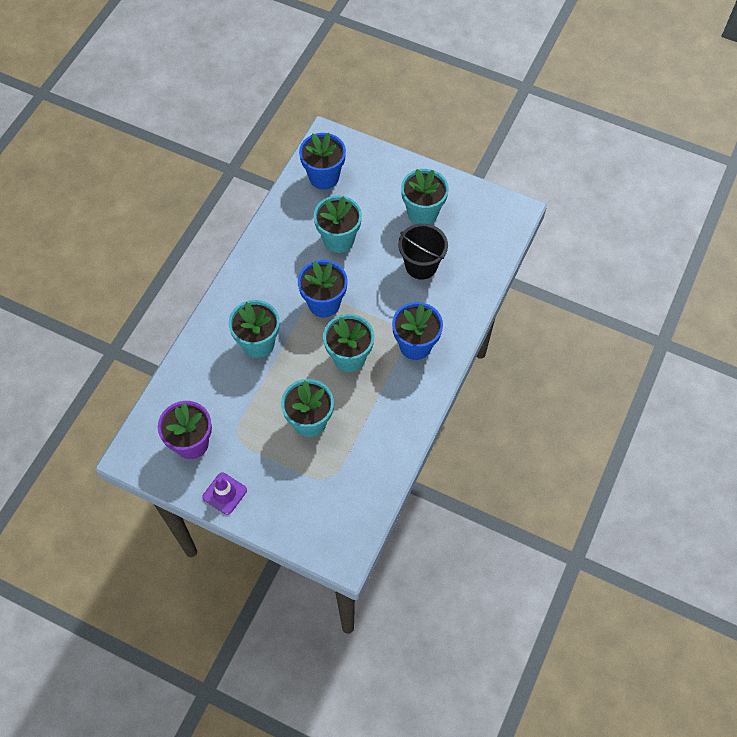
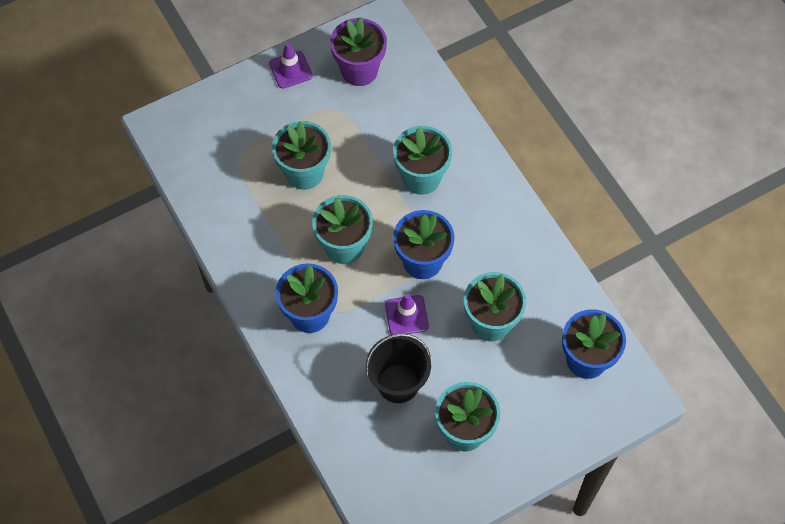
camera: 125 degrees right, 0 degrees up
(371, 289) = (406, 315): none -> purple traffic cone

